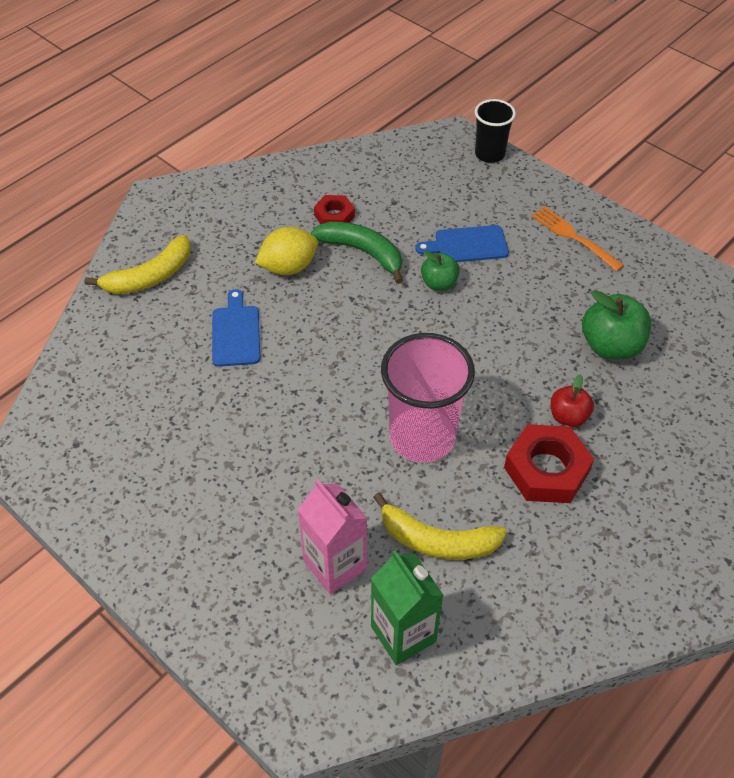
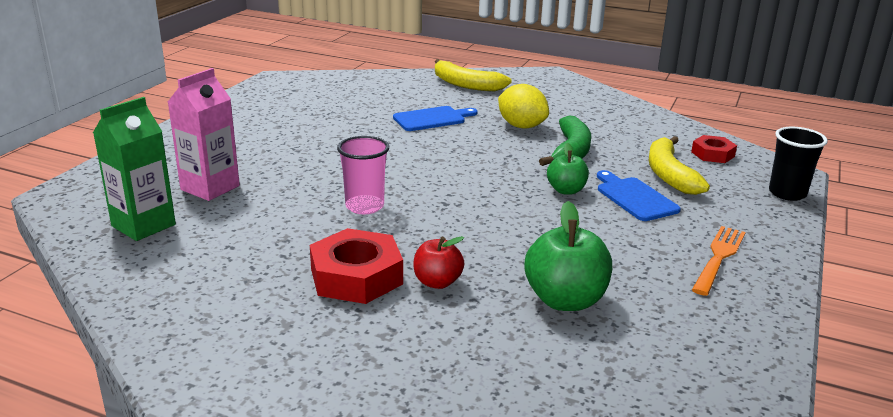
camera: 70 degrees right, 25 degrees down
(334, 216) = (603, 134): red nut -> red nut (712, 154)
(422, 437) = (364, 206): pink cup -> pink cup, size x0.58
(437, 541) = (247, 228): yellow banana -> yellow banana (669, 174)

